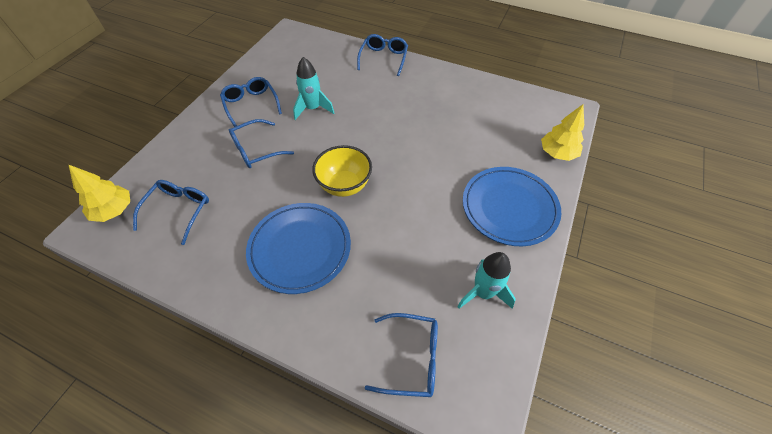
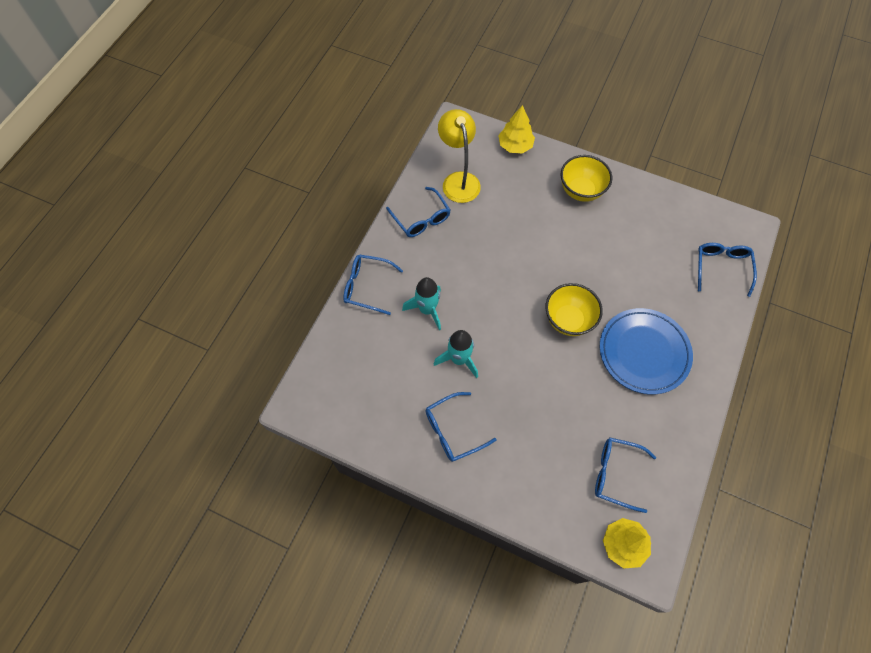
camera: 90 degrees left, 10 degrees up
(256, 150) = (527, 411): blue glasses -> blue glasses (421, 219)
(483, 292) = (663, 218): turquoise rocket -> turquoise rocket (427, 310)
(501, 110) = (458, 180): none -> yellow lamp
(509, 208) = (581, 191): blue plate -> yellow bowl

